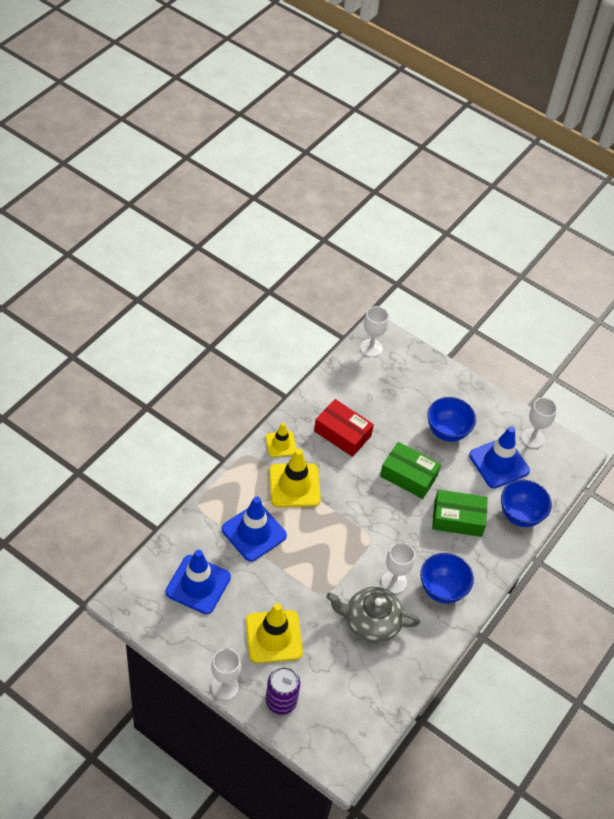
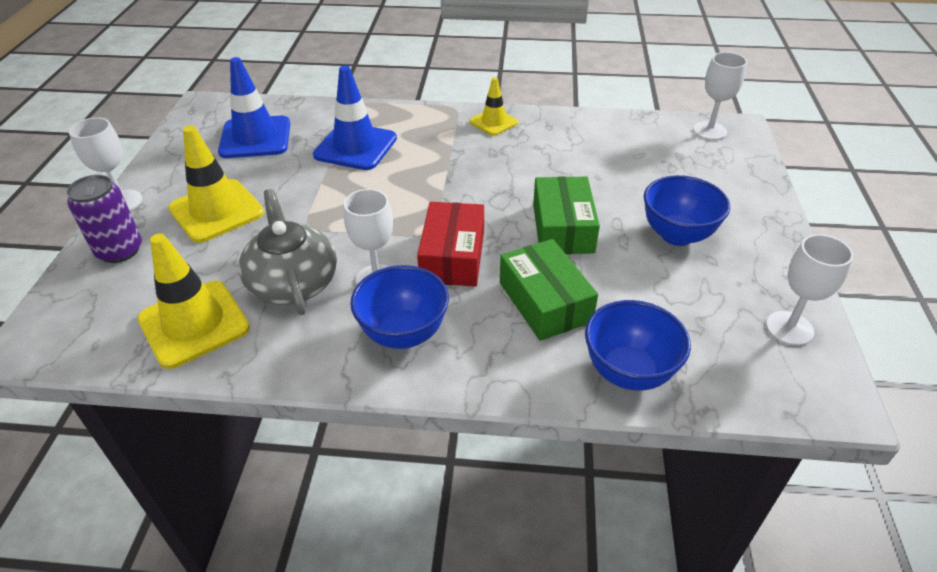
camera: 65 degrees right, 10 degrees down
(294, 485) = (448, 150): yellow traffic cone -> yellow traffic cone (194, 324)
(342, 433) = (561, 155): red box -> red box (452, 256)
(499, 463) = (693, 307): blue traffic cone -> none

